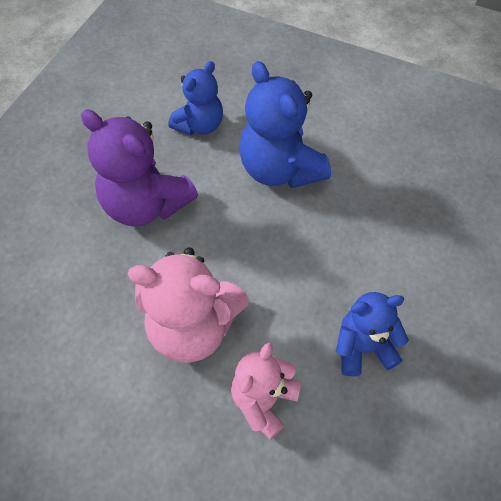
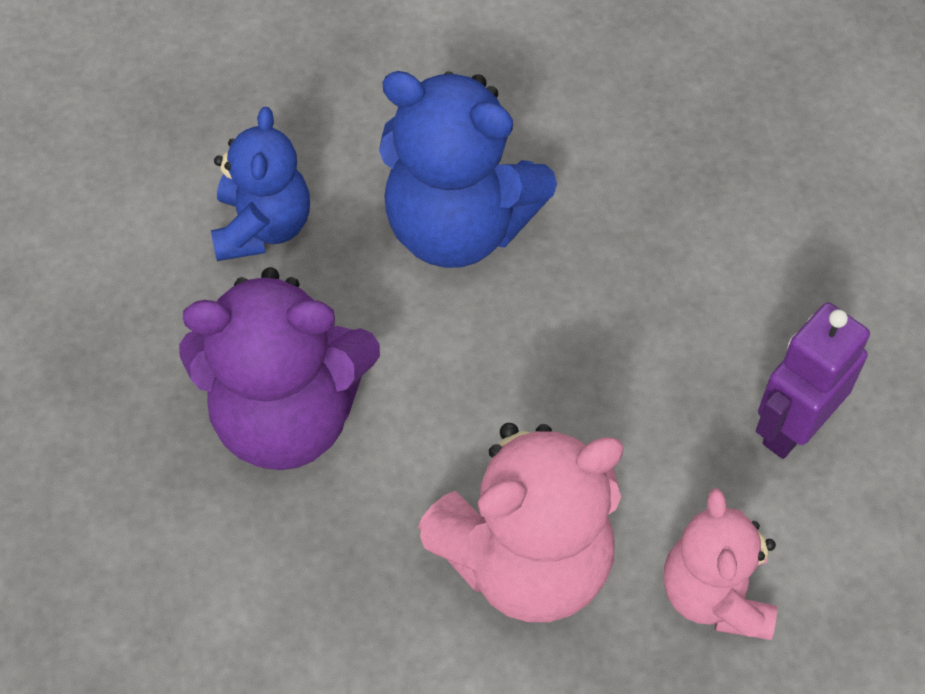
camera: 35 degrees left, 0 degrees up
(363, 347) = (792, 427): blue teddy bear -> purple robot

